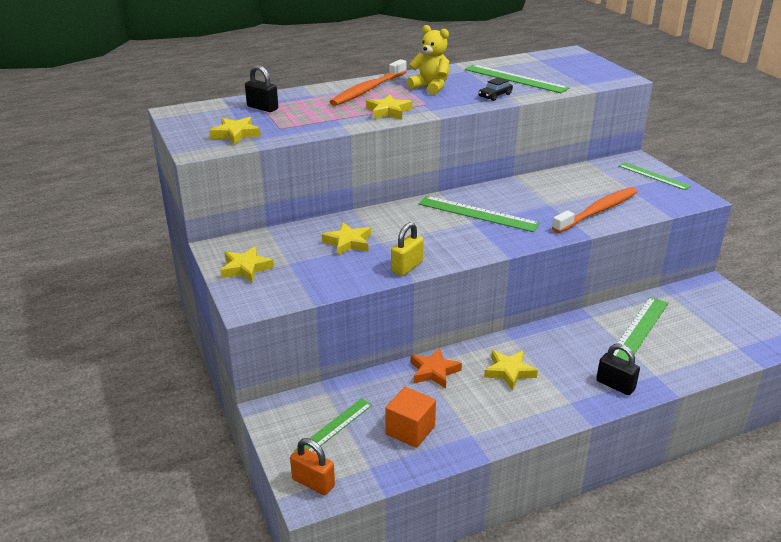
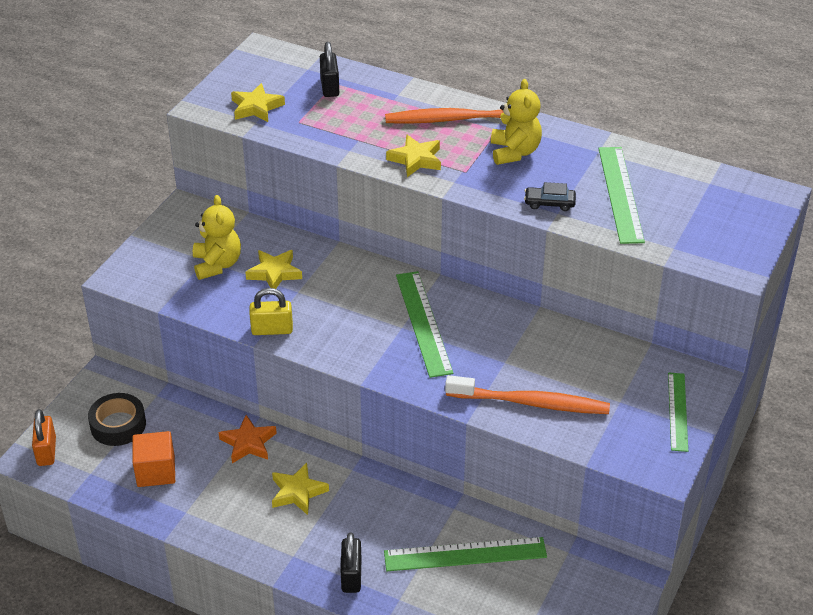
camera: 50 degrees right, 10 degrees up
(246, 268) = (171, 242): yellow star -> none
(303, 260) = (217, 264): none -> yellow teddy bear
(334, 427) = (118, 425): green ruler -> black tape

